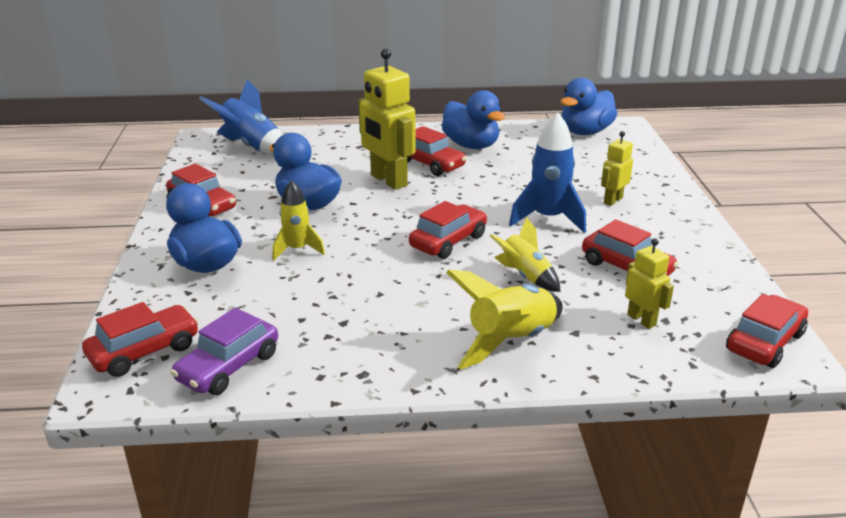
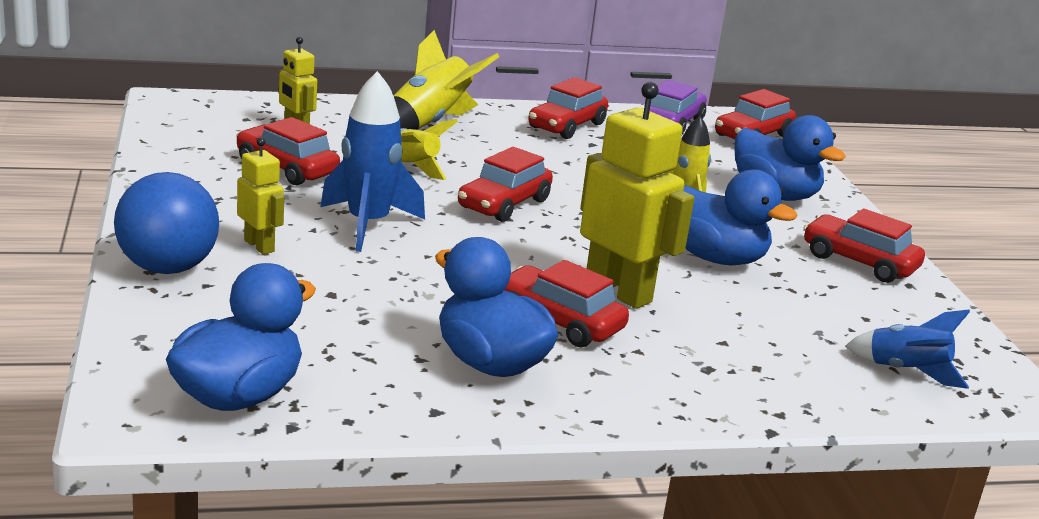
camera: 170 degrees right, 5 degrees down
(251, 146) = (906, 371): blue rocket -> blue rocket, size x0.64
(612, 200) = (259, 246): yellow robot -> yellow robot turned 75 degrees counterclockwise
(657, 185) = (167, 268): none -> blue ball
(764, 342) = (185, 109): red car -> red car (566, 126)

